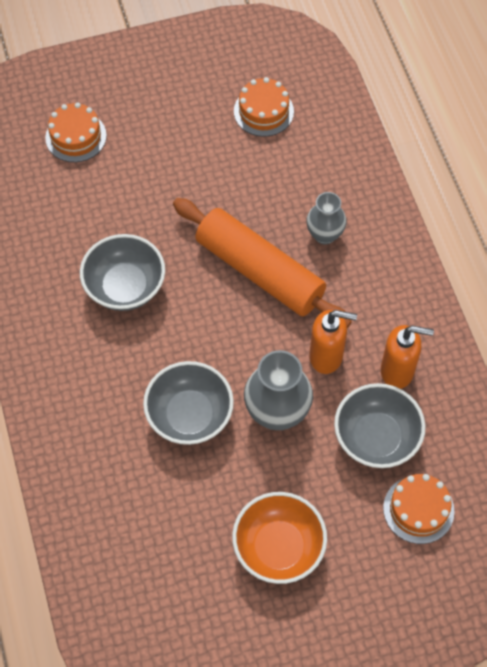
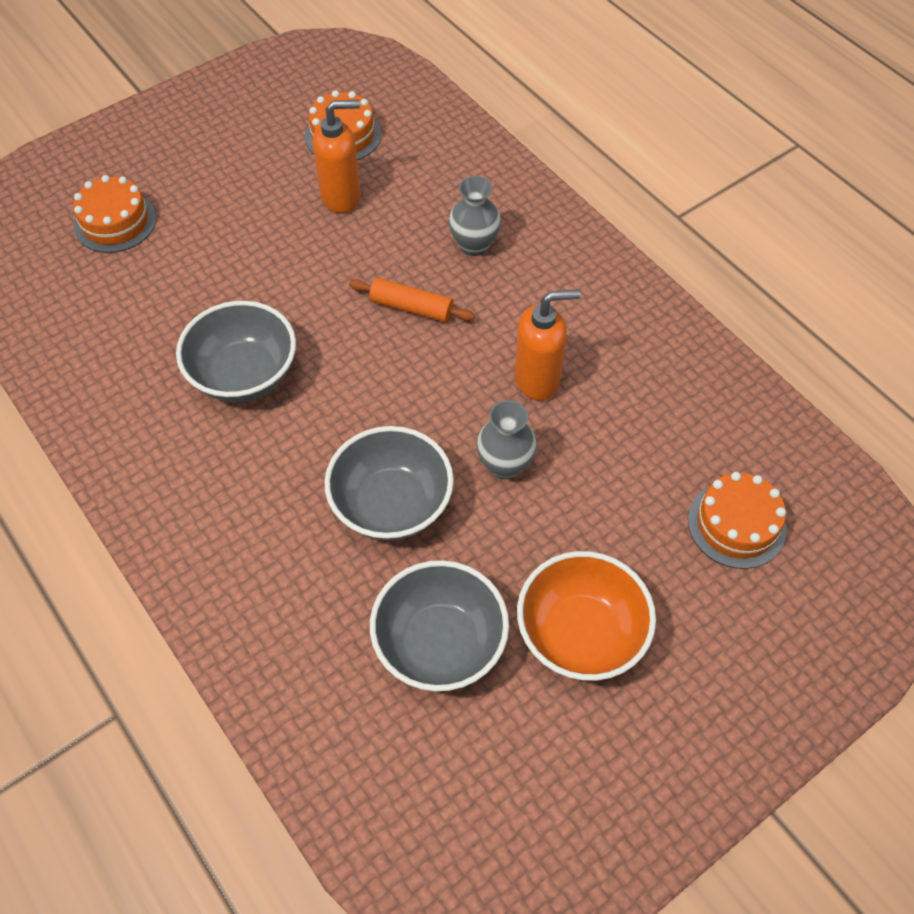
camera: 20 degrees left, 5 degrees down
(259, 271) = (411, 308): orange rolling pin -> orange rolling pin, size x0.45
(277, 413) = (505, 465): grey vase -> grey vase, size x0.63
(376, 438) = (643, 455): grey bowl -> grey bowl (440, 644)
(397, 371) = (632, 370): orange soap dispenser -> orange soap dispenser (341, 196)

